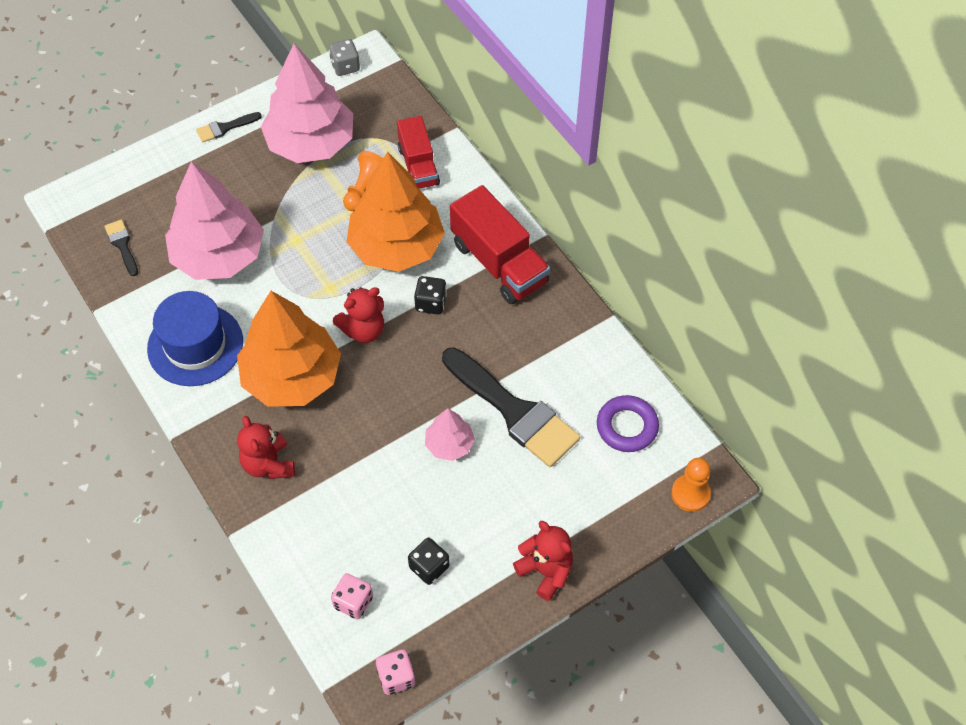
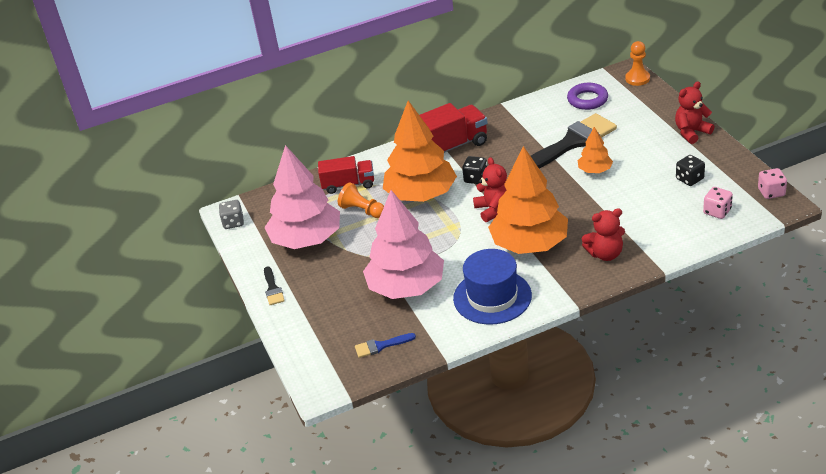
camera: 75 degrees left, 20 degrees down
(122, 245) = (381, 346): black brush -> blue brush
(449, 444) = (595, 170): pink tree -> orange tree

